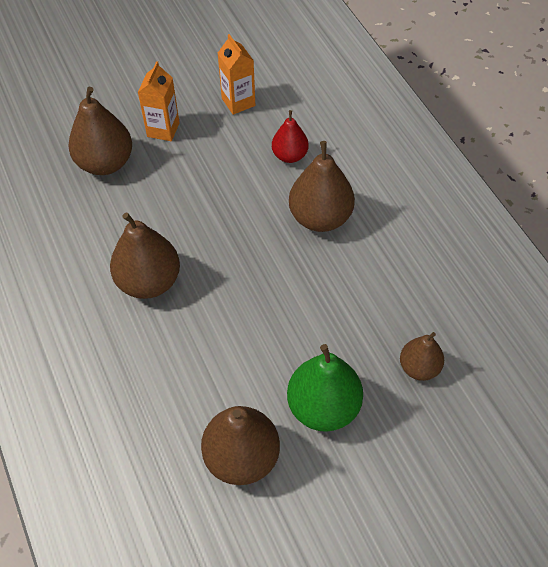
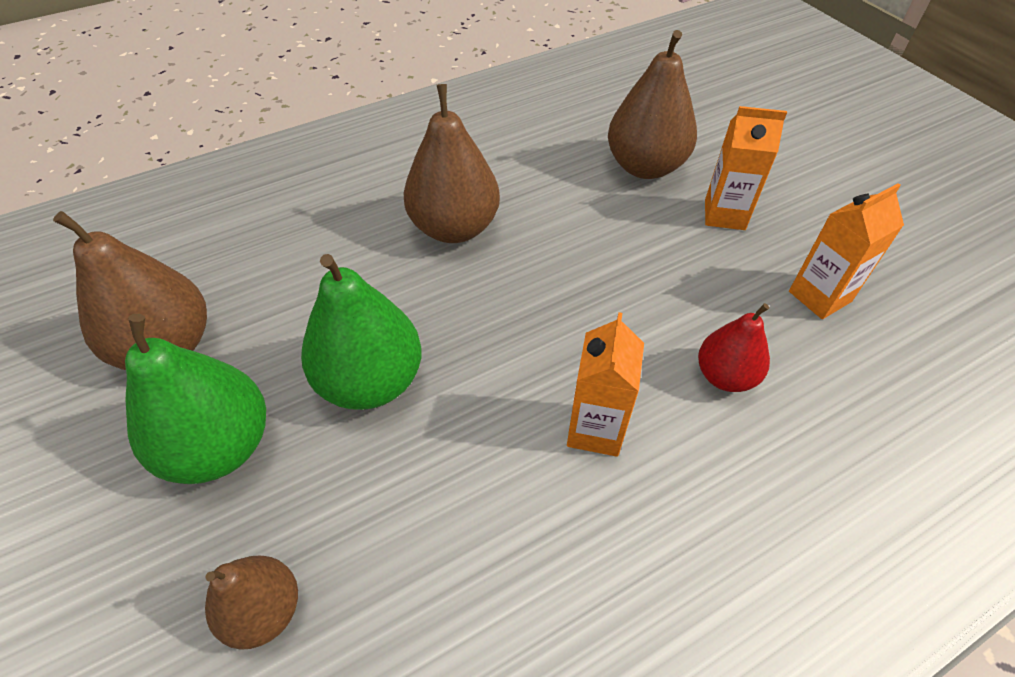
camera: 85 degrees right, 5 degrees down
(281, 327) = (371, 381): none -> green pear
(320, 217) = (595, 429): brown pear -> orange carton

